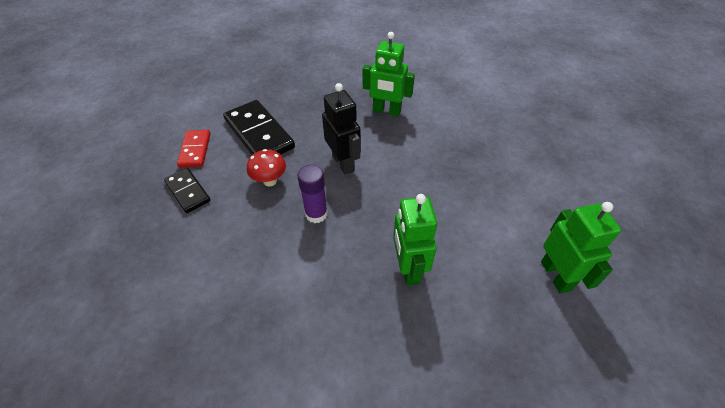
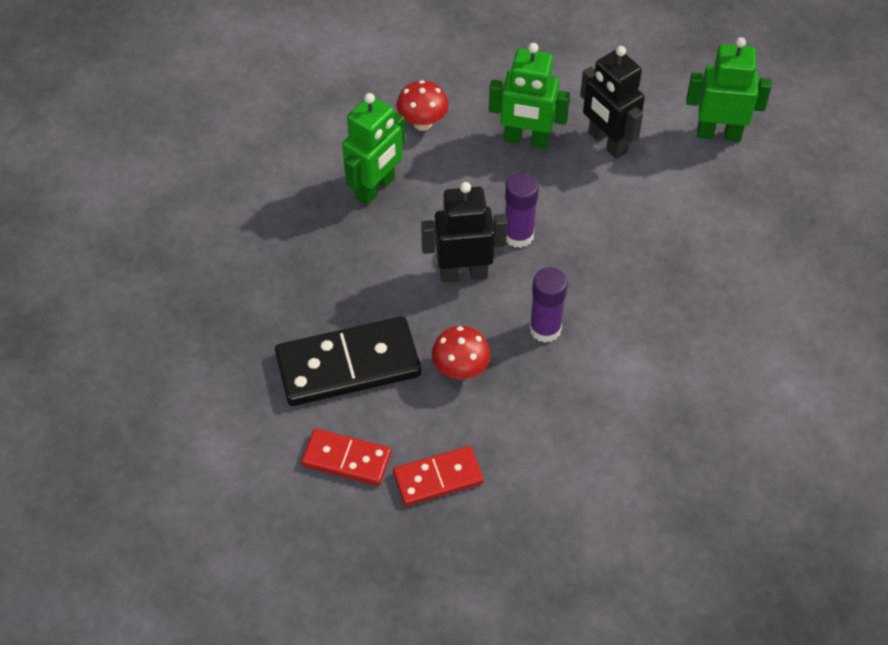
camera: 70 degrees left, 5 degrees up
(188, 191) = (438, 478): black domino -> red domino
(386, 181) = (518, 235): none -> purple glue stick
(408, 268) = (663, 259): green robot -> green robot (526, 140)
(446, 116) = (422, 123): none -> red mushroom
(495, 207) = (607, 143): none -> black robot

